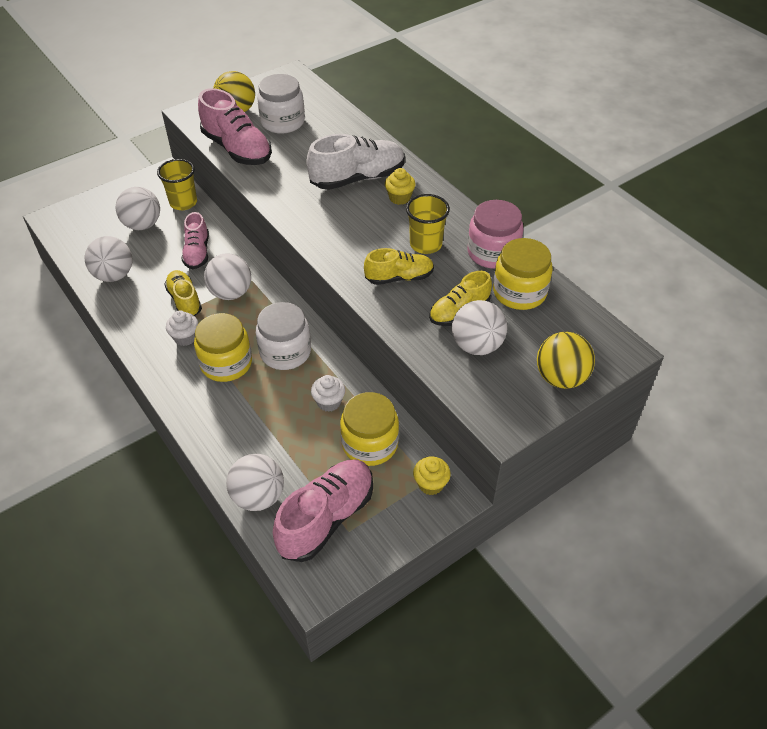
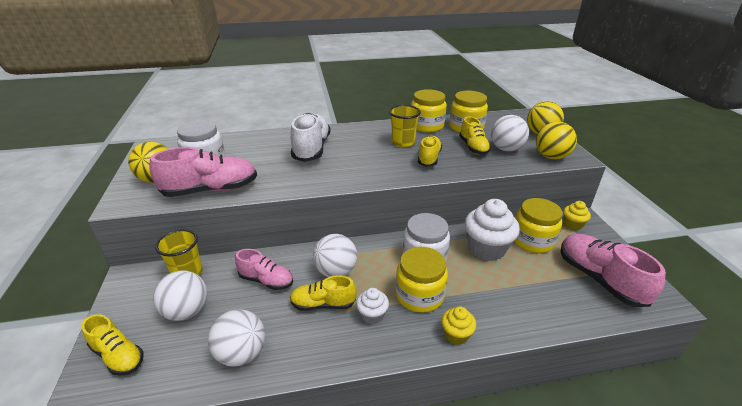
camera: 65 degrees left, 15 degrees down
(89, 214) = (118, 356): none -> yellow shoe
(258, 496) = (575, 311): white ball -> none
(329, 402) = (486, 249): white cupcake -> white cupcake, size x1.92
(399, 198) = (348, 140): yellow cupcake -> yellow cupcake (456, 335)
(485, 396) = (551, 157): none -> yellow ball
(493, 252) = (426, 126): pink jar -> yellow jar

